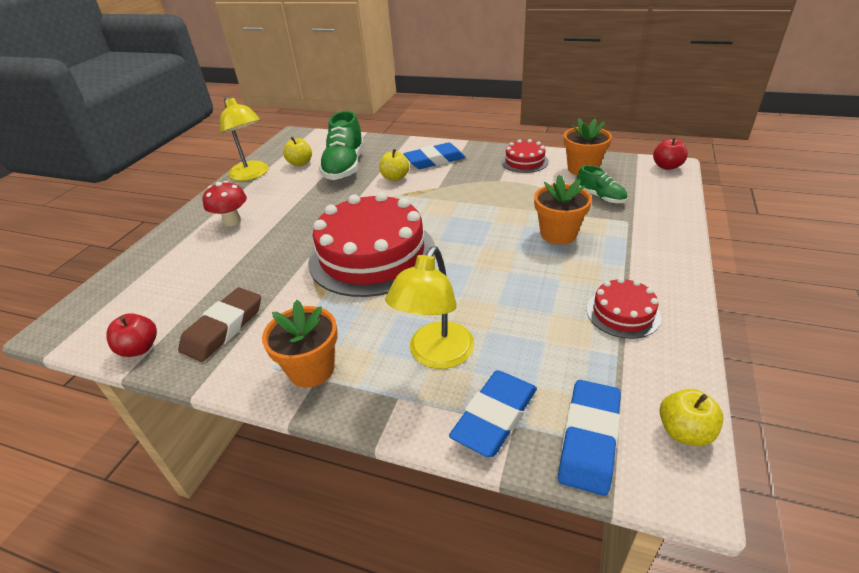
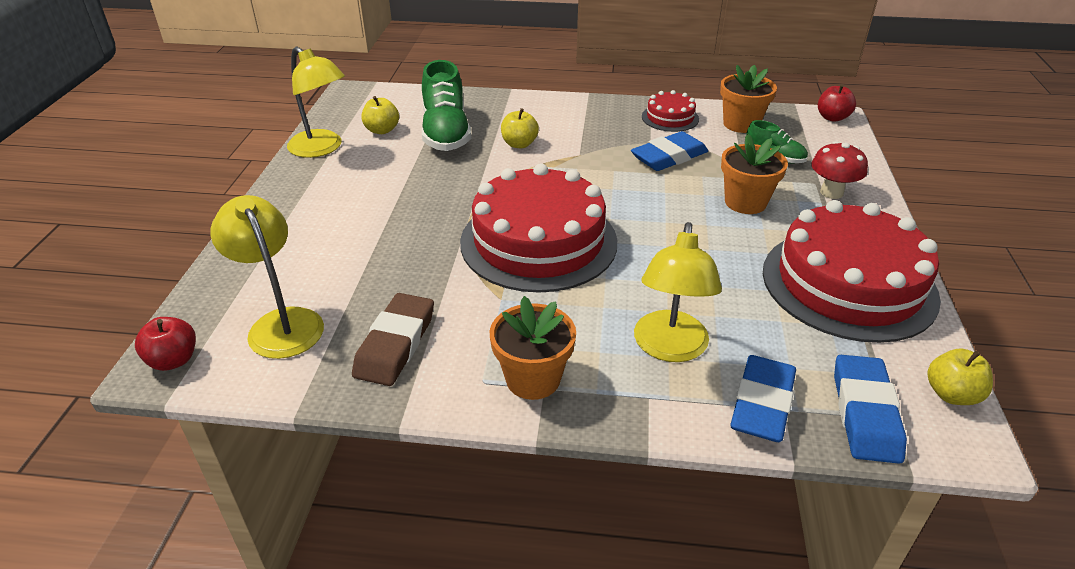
camera: 15 degrees left, 0 degrees up
(139, 348) = (296, 379): red apple -> red apple (173, 360)
(153, 303) = (281, 323): none -> yellow lamp
(232, 221) = (329, 212): red mushroom -> red mushroom (831, 192)
(434, 160) = (559, 120): blue eraser -> blue eraser (669, 157)
(623, 313) = (848, 284): red cake -> red cake, size x2.17

